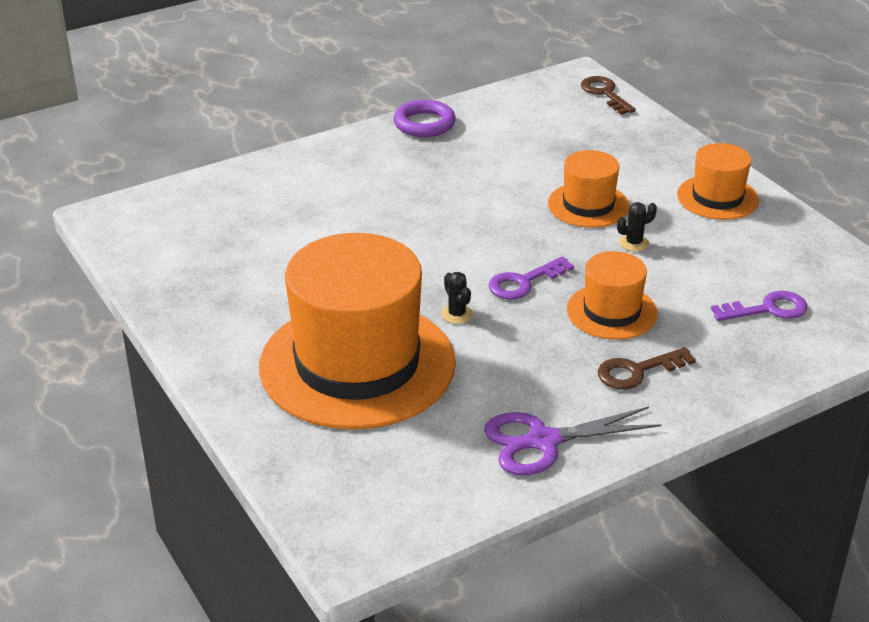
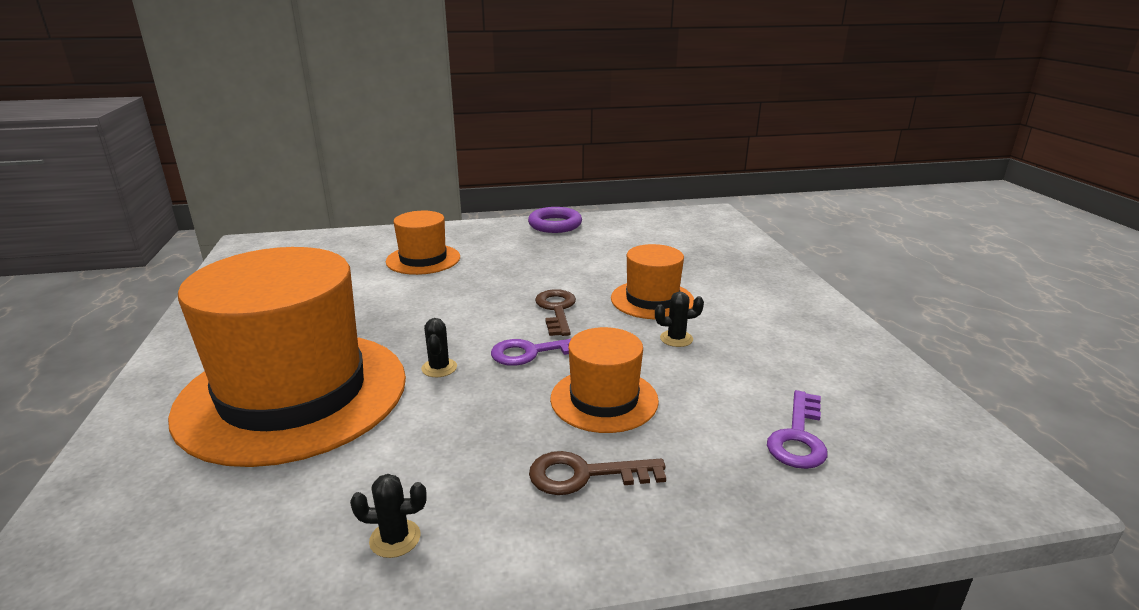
camera: 20 degrees right, 10 degrees down
(543, 441) = (395, 538): purple scissors -> black cactus
(605, 93) = (727, 226): brown key -> brown key (556, 310)
(717, 197) = (793, 315): orange hat -> orange hat (423, 259)
(767, 309) = (798, 437): purple key -> purple key turned 105 degrees clockwise

